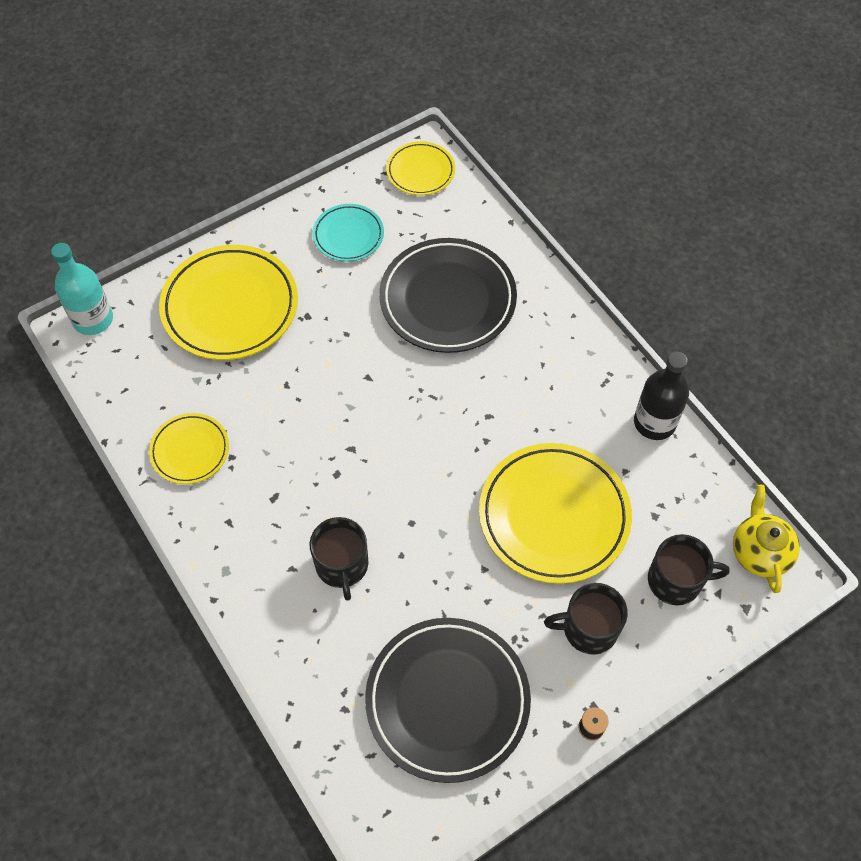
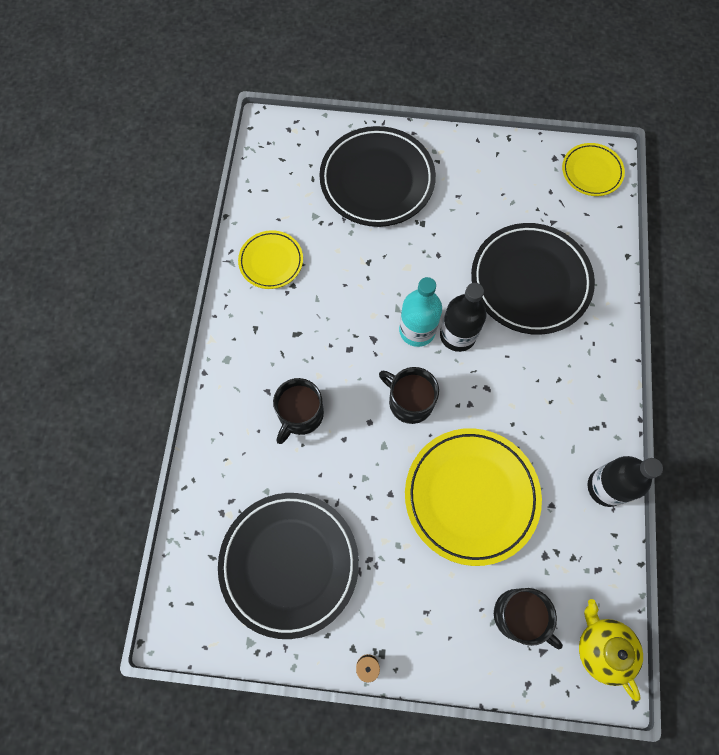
camera: 40 degrees right, 10 degrees up
(93, 319) = (284, 128): turquoise bottle -> turquoise bottle (417, 330)
(230, 307) = (377, 180): yellow plate -> black plate
(348, 235) = (499, 184): turquoise plate -> none
(424, 390) = (457, 335): none -> black bottle
(588, 628) = (425, 596): black mug -> black mug (409, 401)
(760, 551) = (602, 648): yellow teapot -> yellow teapot turned 60 degrees counterclockwise

